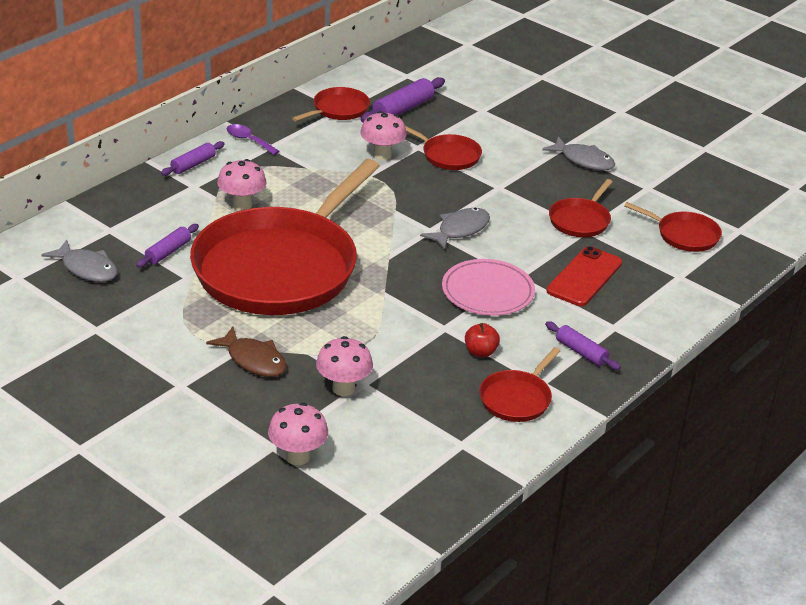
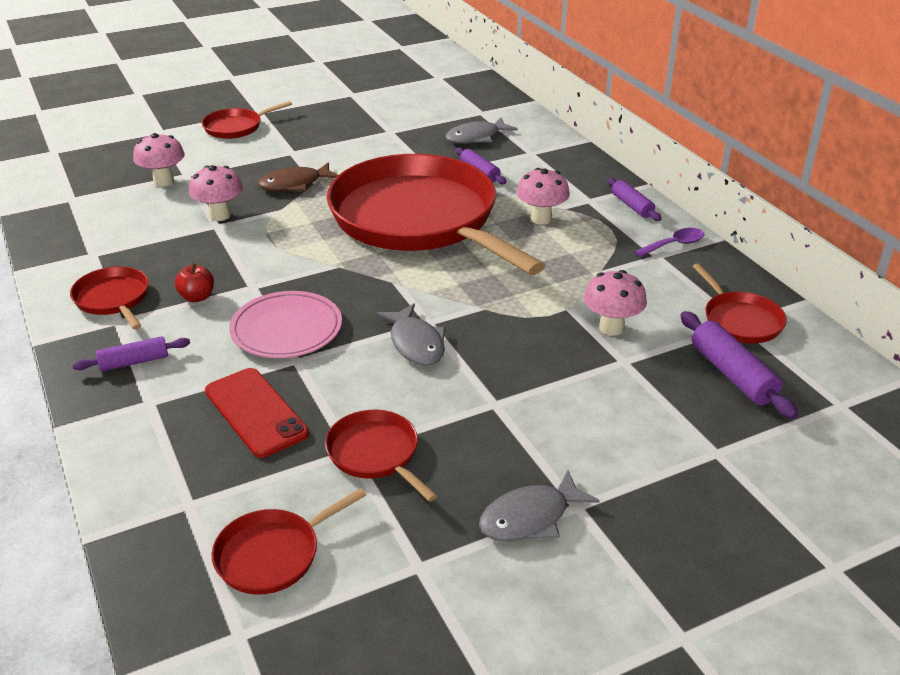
camera: 115 degrees right, 0 degrees up
(448, 155) = (592, 382): red pan -> red pan (236, 127)

